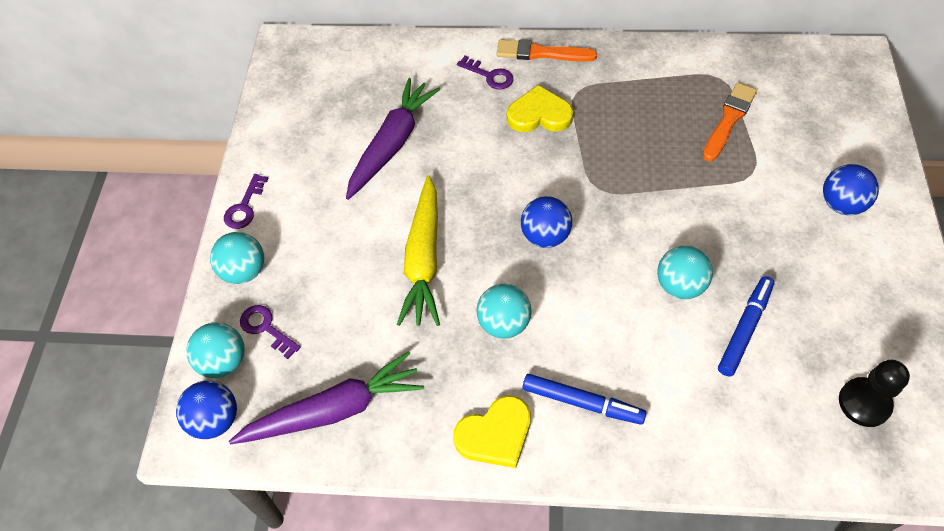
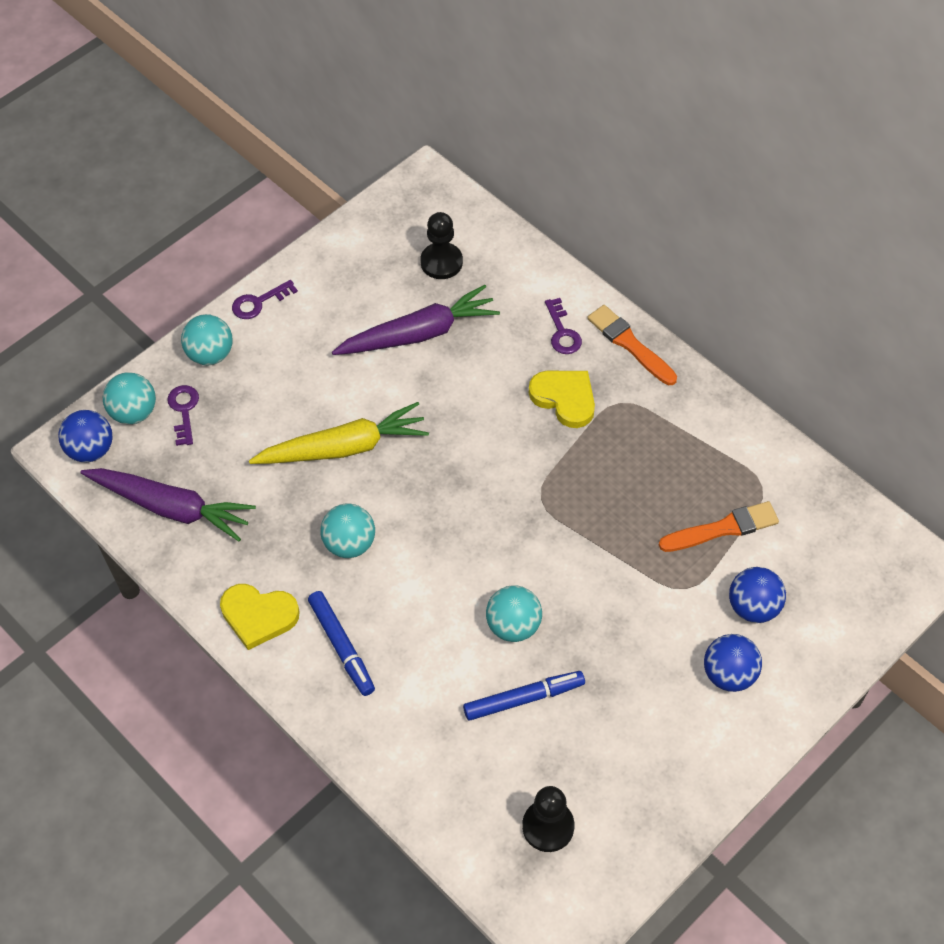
camera: 40 degrees right, 0 degrees up
(356, 88) = (441, 262): none -> black pawn
(423, 259) = (344, 448): yellow carrot -> yellow carrot turned 150 degrees counterclockwise
(545, 236) = (454, 503): blue ball -> blue ball (753, 607)

